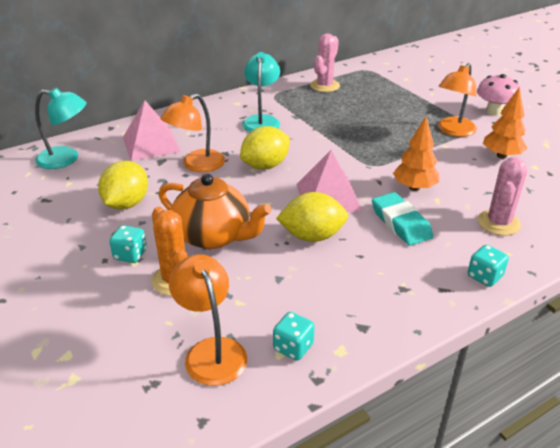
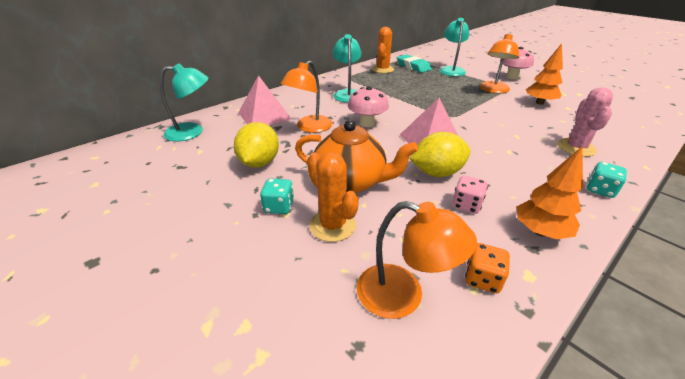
camera: 10 degrees left, 0 degrees up
(211, 351) = (403, 295): orange lamp -> orange lamp turned 150 degrees clockwise
(265, 165) = (367, 123): yellow lemon -> pink mushroom
(293, 347) = (482, 279): turquoise dice -> orange dice
(322, 275) = (466, 205): none -> pink dice
(325, 86) = (382, 69): pink cactus -> orange cactus
(401, 223) = (502, 155): turquoise eraser -> turquoise eraser (413, 66)
(414, 187) = (493, 129): orange tree -> orange tree (540, 231)
(417, 93) = (451, 70): none -> turquoise lamp

